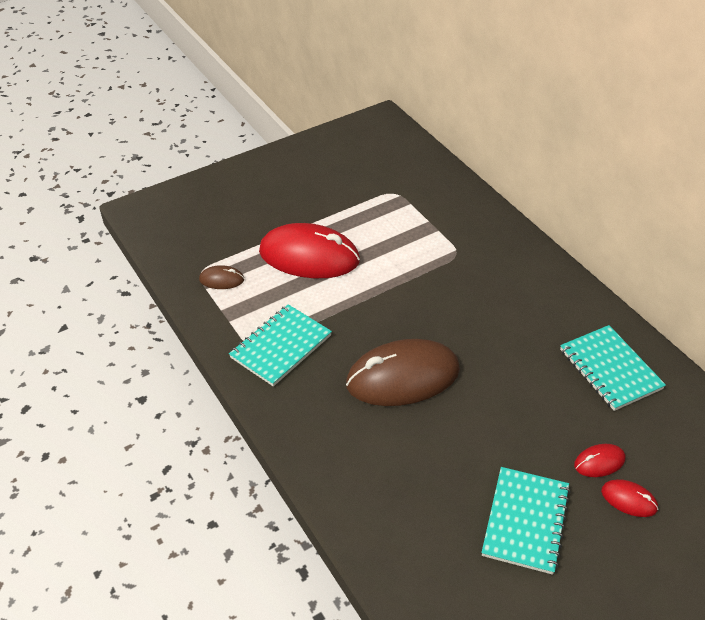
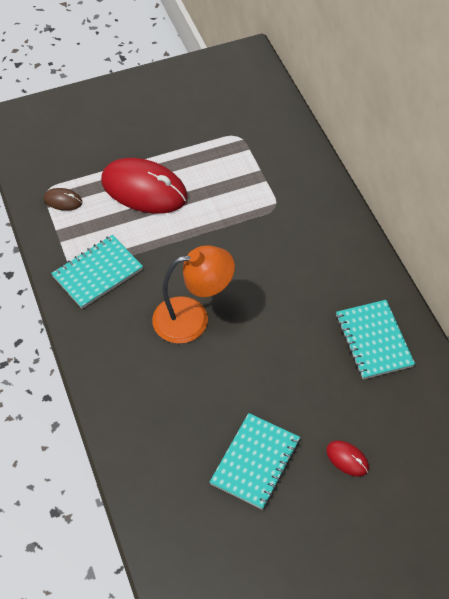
camera: 10 degrees right, 10 degrees up
(403, 377) = (192, 318): brown mouse -> orange lamp
(599, 462) = (334, 422): red mouse -> none

